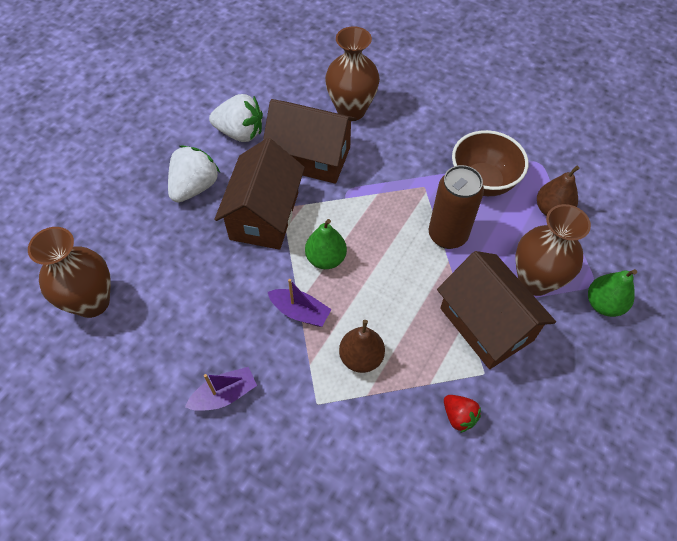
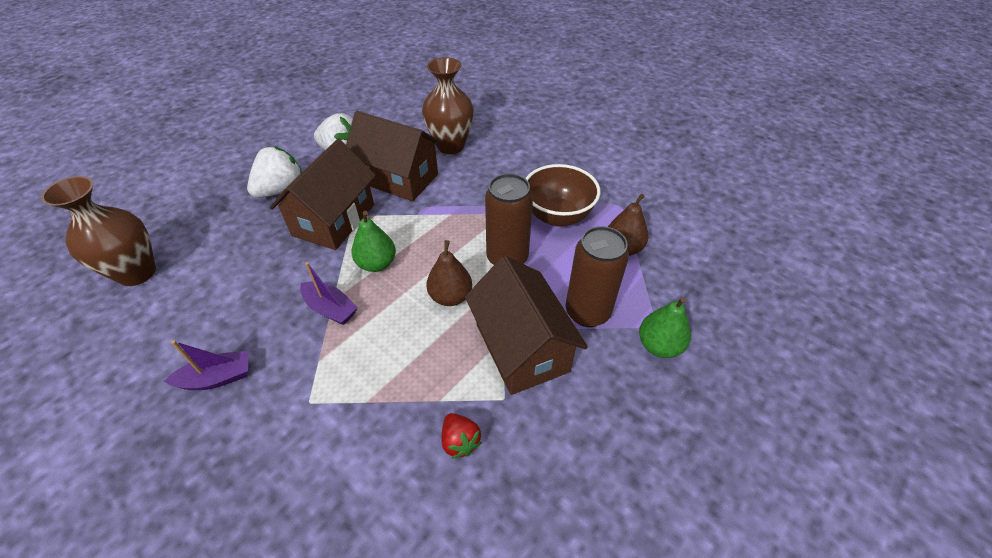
camera: 10 degrees right, 10 degrees down
(361, 357) = (375, 362): brown pear -> brown pear (450, 296)
(535, 281) = (587, 312): brown vase -> brown can

